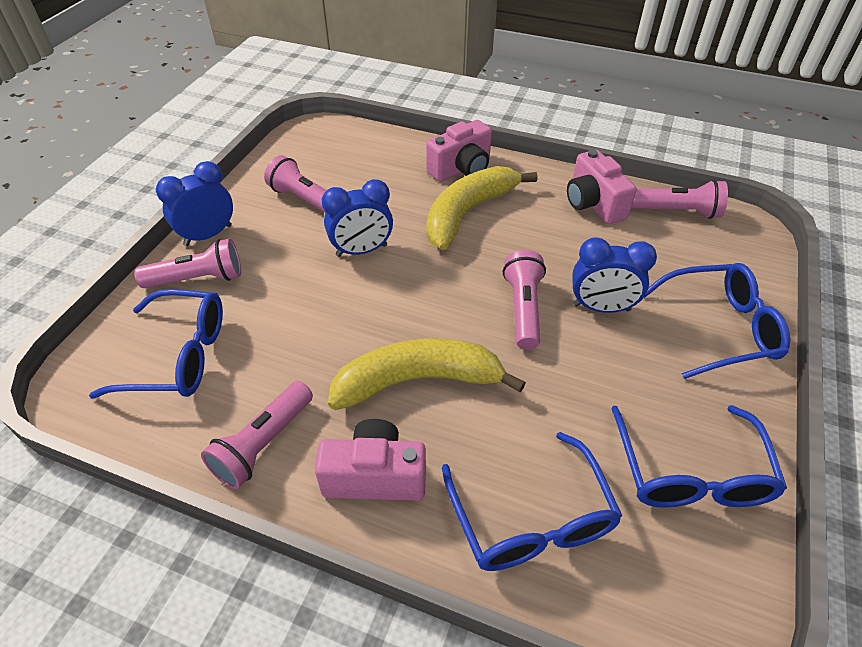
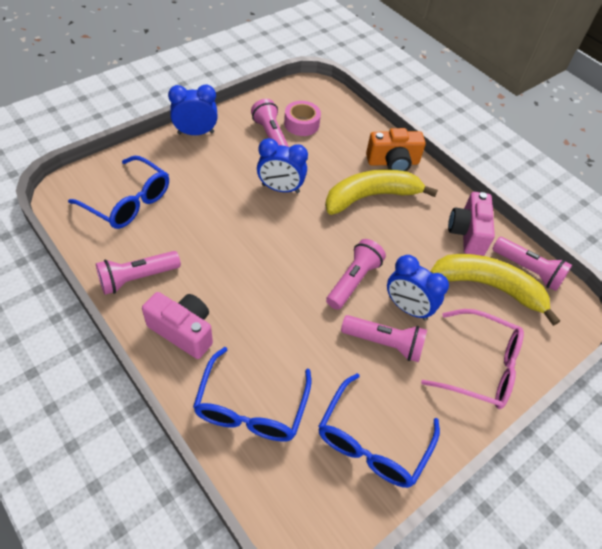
camera: 25 degrees right, 5 degrees up
(198, 279) = (171, 159): pink flashlight -> pink flashlight (384, 343)
(330, 172) = (301, 124): none -> pink tape
(418, 380) = (250, 290): yellow banana -> yellow banana (489, 286)
(461, 169) = (393, 162): pink camera -> orange camera
(719, 328) = (479, 366): blue glasses -> pink glasses

